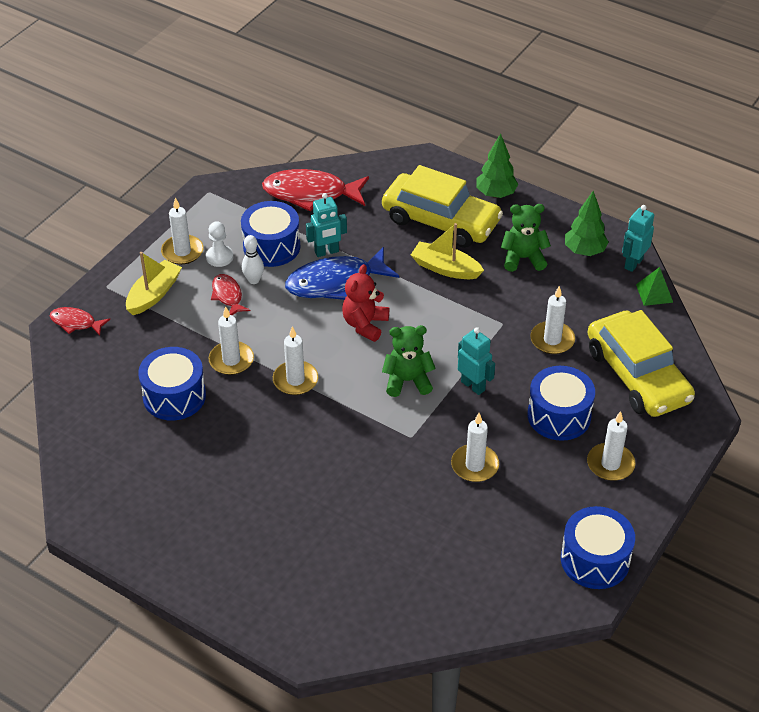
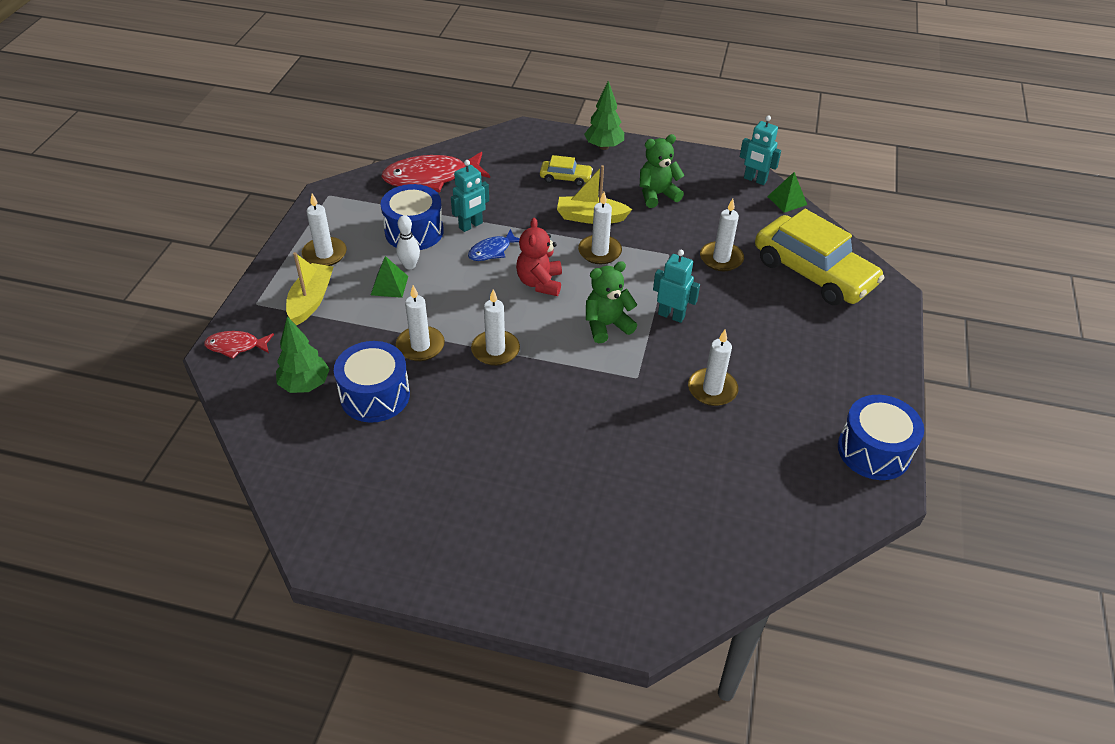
camera: 20 degrees left, 0 degrees up
(219, 257) = (365, 251): white pawn -> none
(227, 295) = (389, 285): red fish -> green pyramid
(335, 282) = (492, 251): blue fish -> blue fish, size x0.52
(440, 221) = (565, 178): yellow car -> yellow car, size x0.45
(559, 415) = (764, 324): blue drum -> none
(584, 251) = (707, 178): green tree -> green tree (305, 385)
(610, 464) = (835, 357): white candle -> white candle (599, 252)
(633, 263) = (755, 180): turquoise robot -> turquoise robot turned 75 degrees counterclockwise

